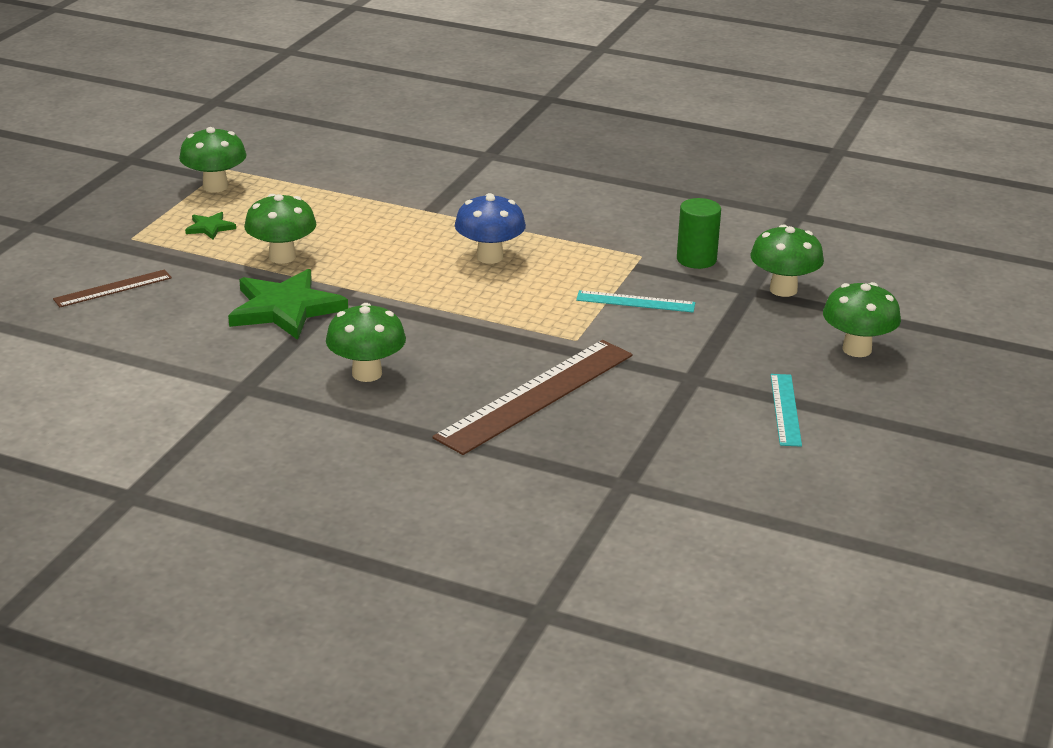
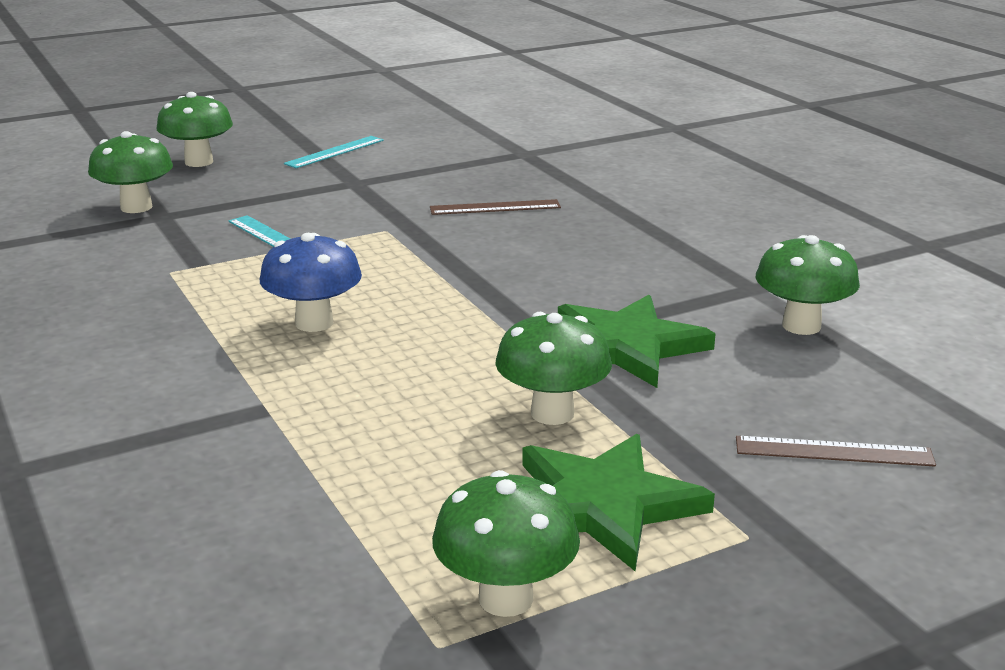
camera: 140 degrees left, 5 degrees down
(210, 228) = (603, 505): green star -> green star, size x2.20
(367, 373) = (617, 263): green mushroom -> green mushroom (801, 326)
(536, 395) = (495, 207): brown ruler -> brown ruler, size x0.51
(696, 259) = (134, 251): green cylinder -> none

